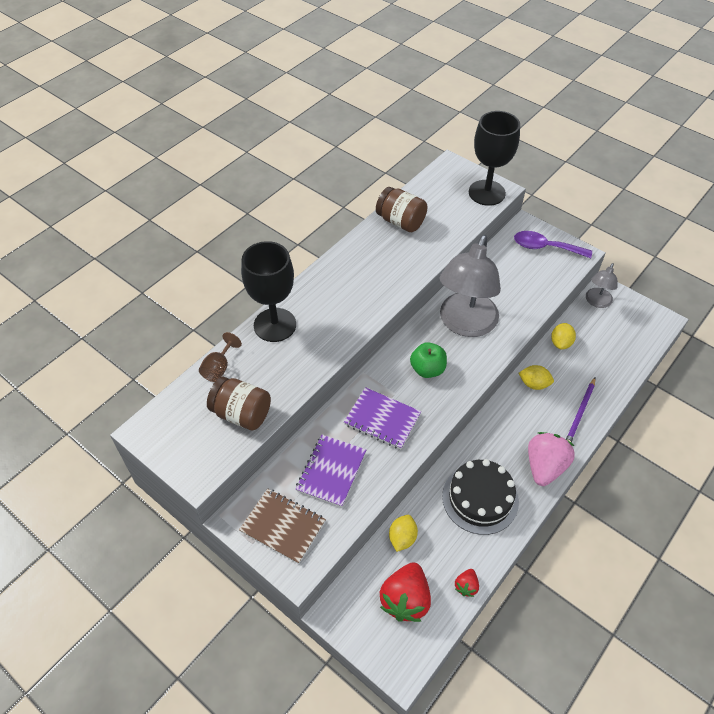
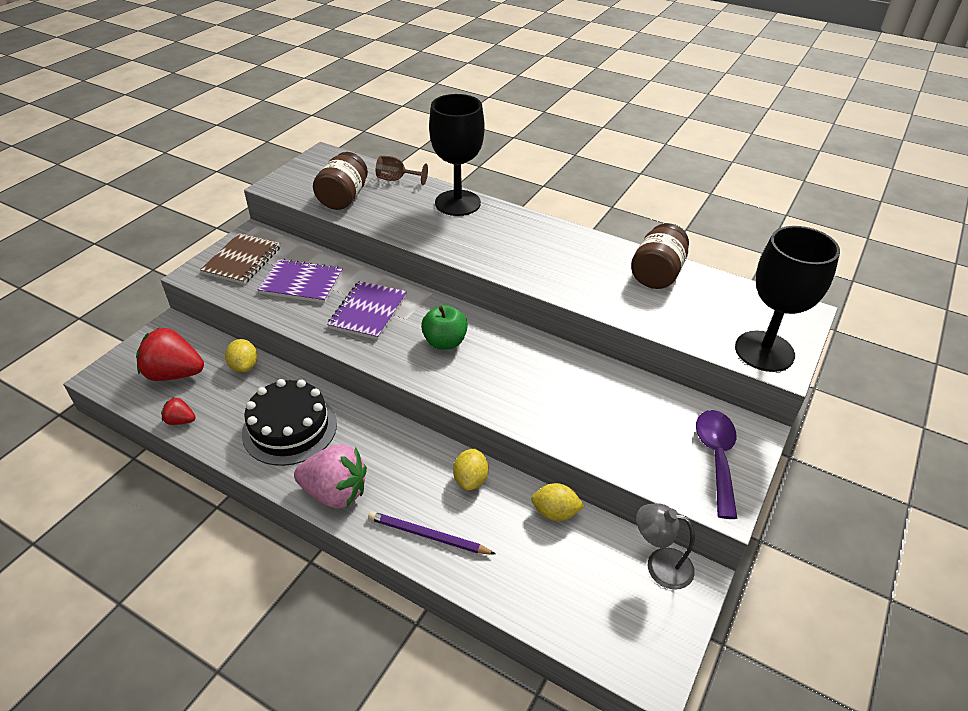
camera: 80 degrees right, 10 degrees down
(402, 538) = (244, 366): yellow lemon -> yellow lemon turned 60 degrees clockwise
(465, 324) = (526, 372): grey lamp -> none

